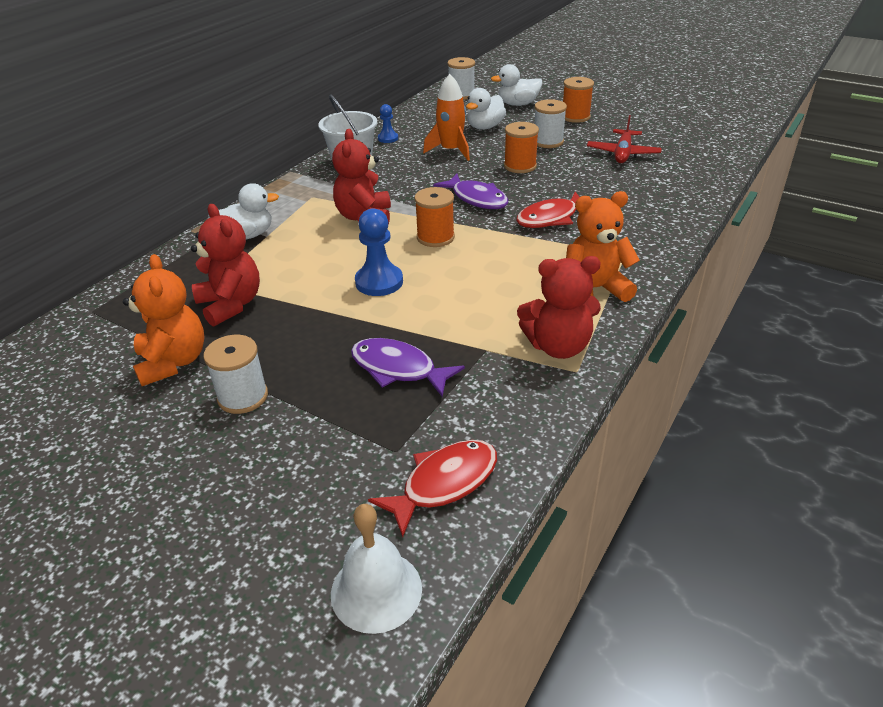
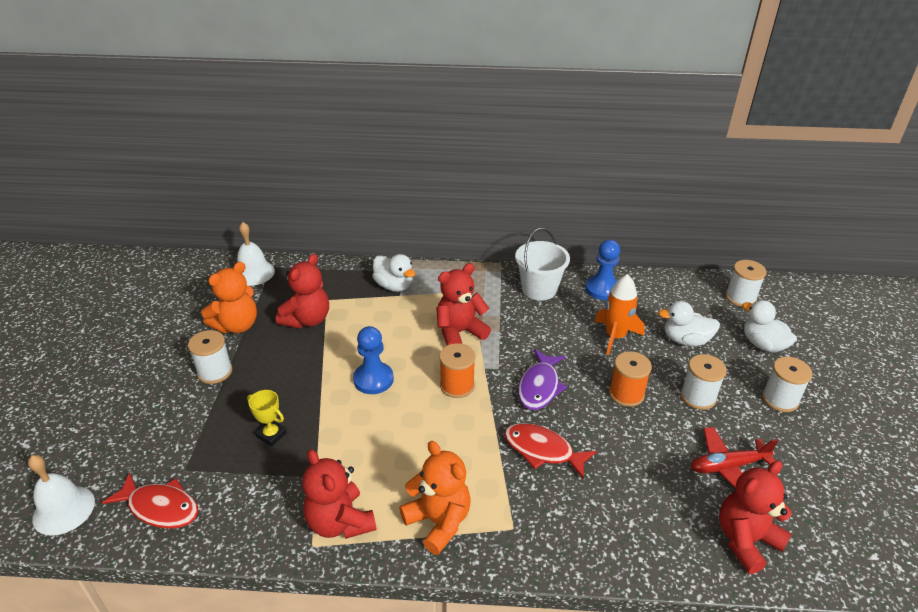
camera: 60 degrees right, 0 degrees up
(82, 328) = (254, 273): none -> white bell
(388, 138) = (602, 289): blue pawn -> blue pawn, size x1.70
(398, 369) = (271, 435): purple fish -> yellow trophy
(575, 117) = (780, 399): orange spool -> white spool
(690, 169) = (746, 540): none -> red teddy bear

